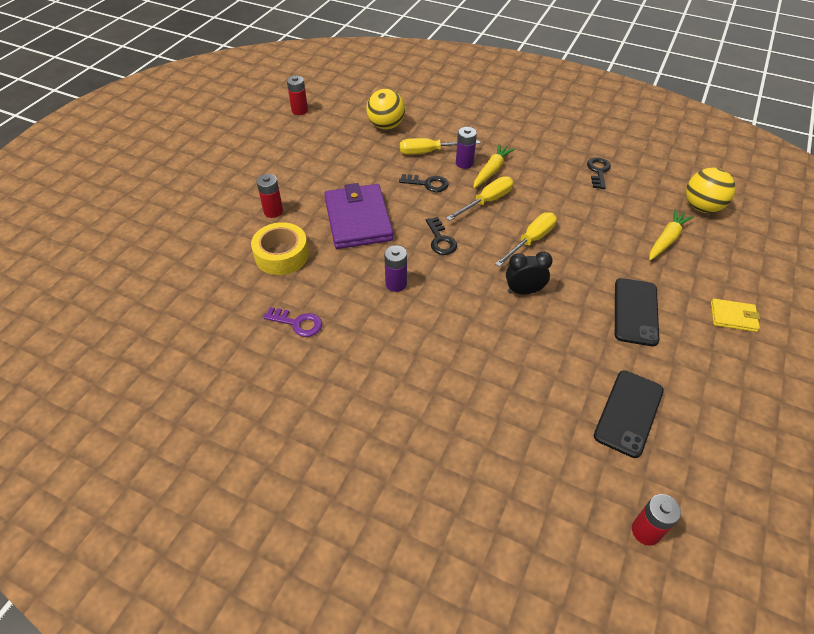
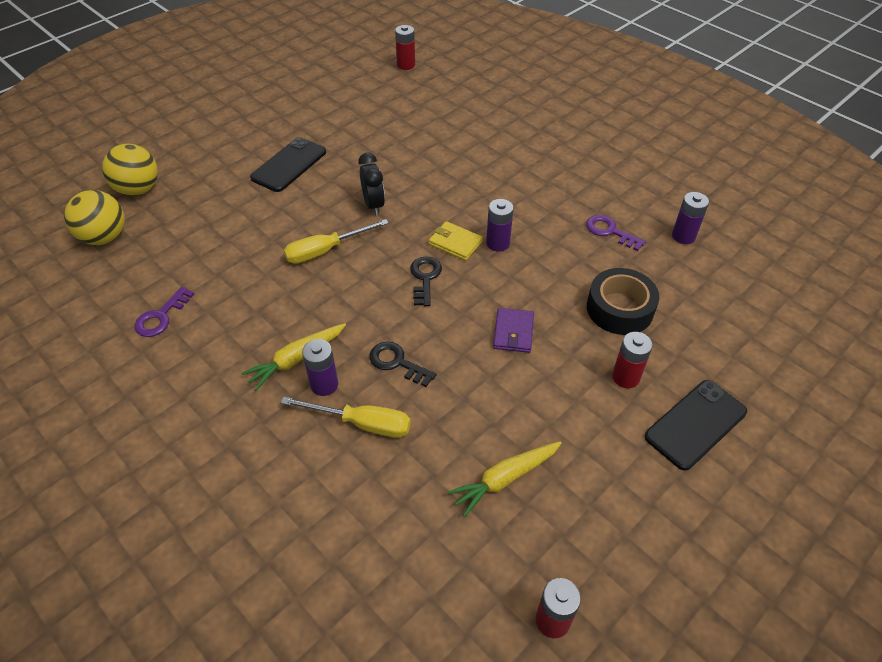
camera: 160 degrees left, 0 degrees up
(226, 337) = (683, 236): none -> purple battery
(282, 255) = (619, 309): yellow tape -> black tape
(358, 219) = (513, 332): purple wallet -> purple wallet, size x0.48
(386, 126) = (402, 512): yellow ball -> yellow ball (138, 189)
(487, 201) = (338, 313): yellow screwdriver -> none
(524, 291) = (373, 205): black clock -> black clock turned 120 degrees counterclockwise
(598, 171) = (161, 317): black key -> purple key
(628, 413) = (363, 110): black phone -> black phone (695, 424)
(666, 240) = (186, 214): yellow carrot -> yellow carrot (505, 479)
(733, 317) = (213, 142): yellow wallet -> yellow wallet (455, 243)

